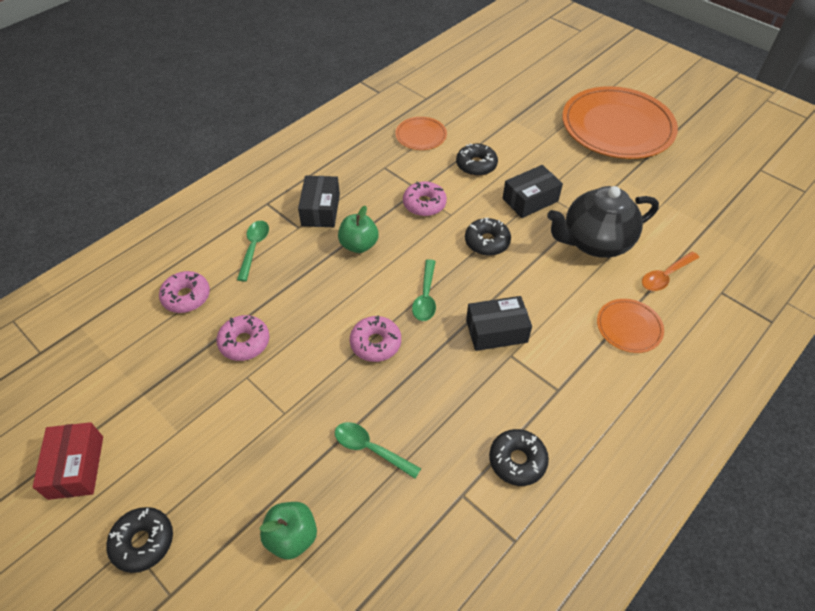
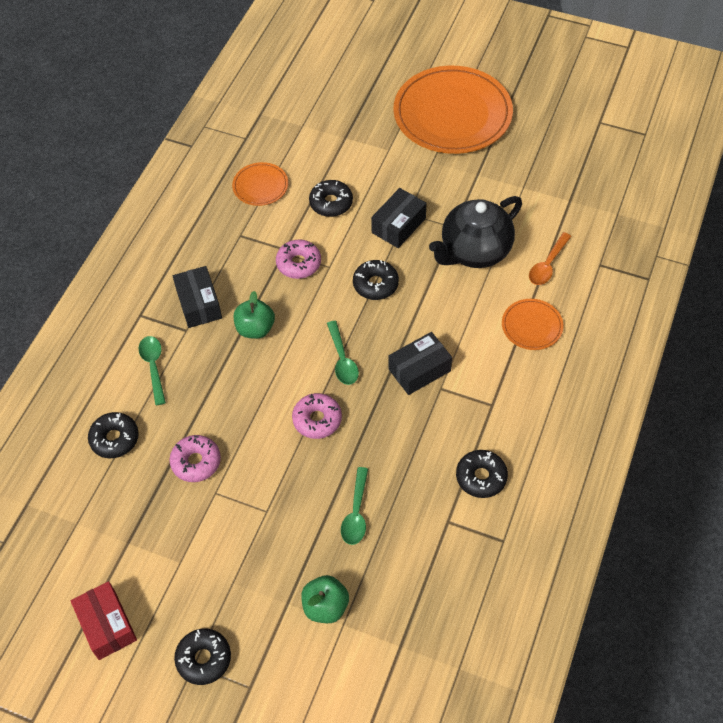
camera: 20 degrees left, 5 degrees up
(186, 297) = (114, 439): pink donut -> black donut
(370, 449) = (356, 513): green spoon -> green spoon turned 90 degrees counterclockwise

